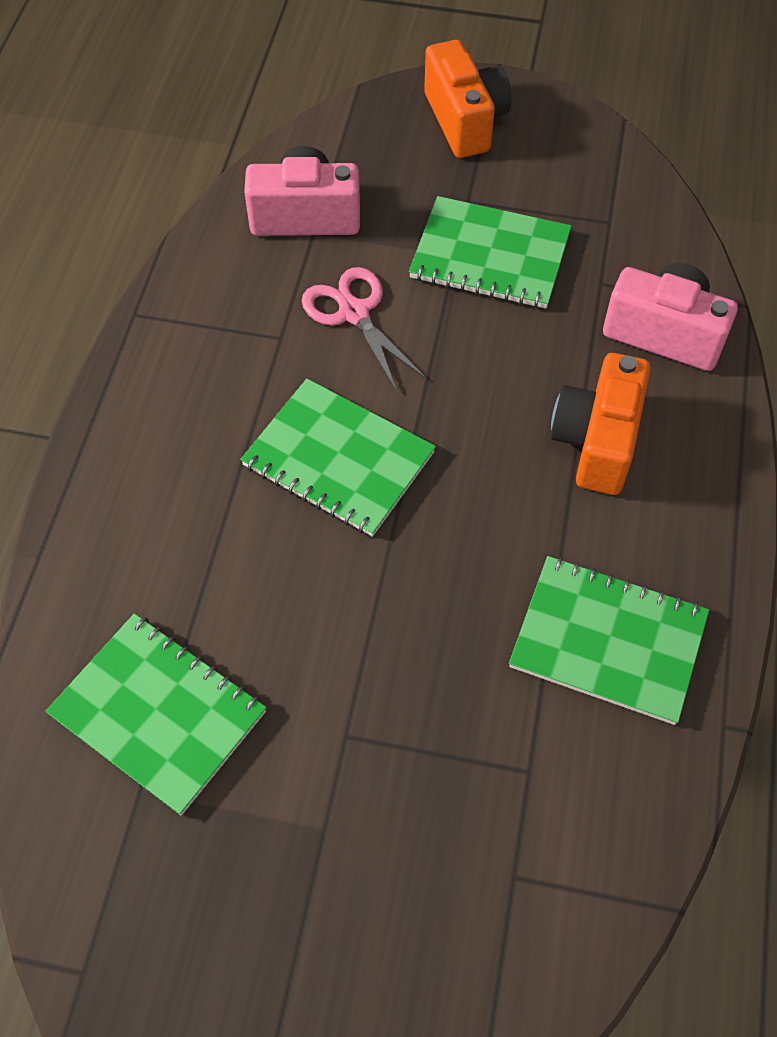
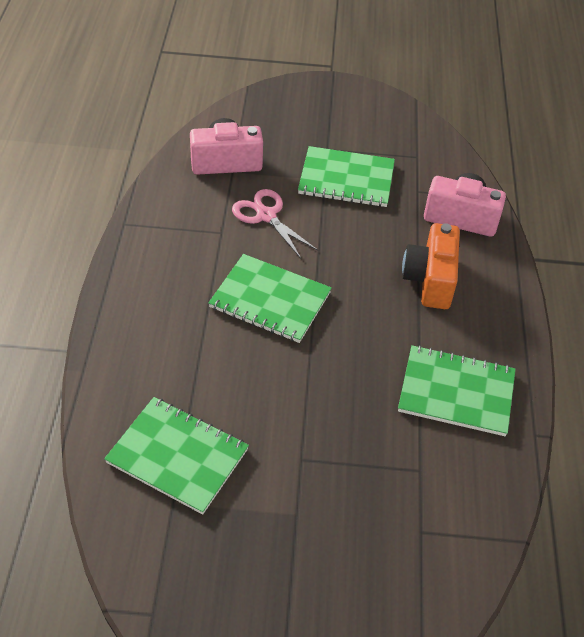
camera: 10 degrees left, 10 degrees down
(465, 120) = (318, 103): orange camera -> none

